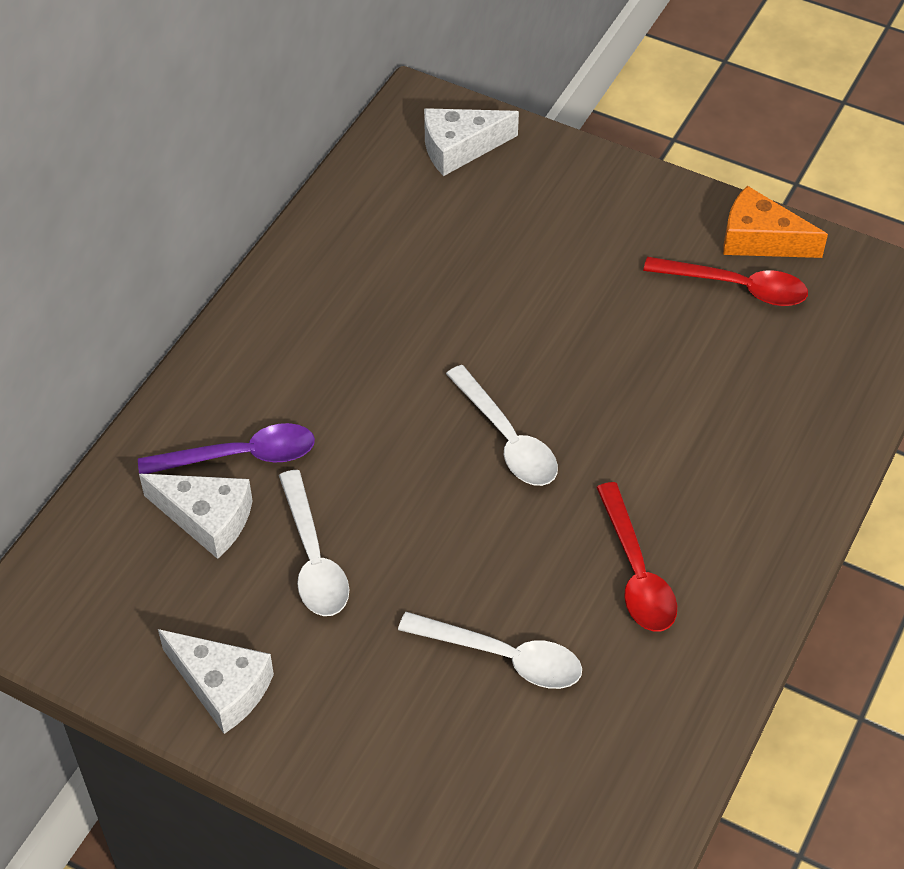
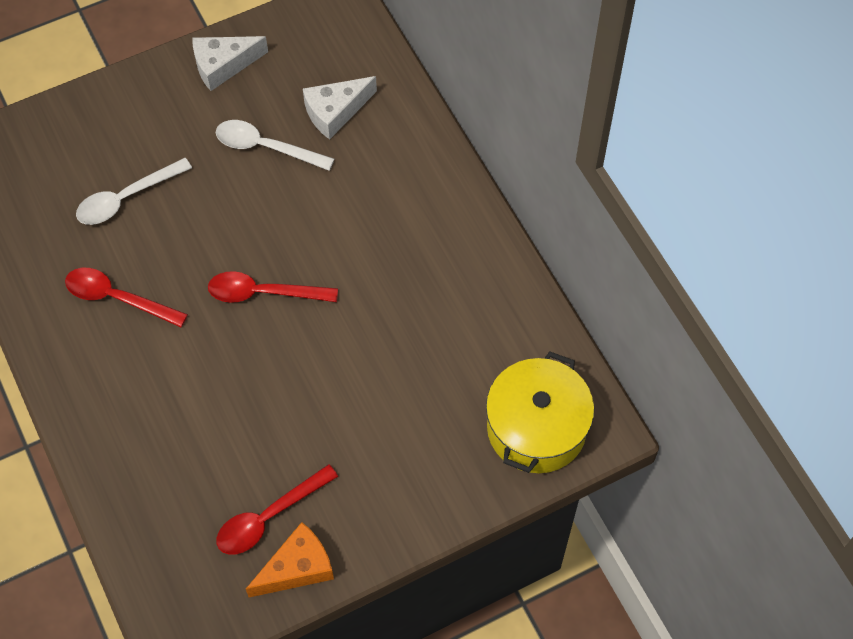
camera: 125 degrees right, 10 degrees up
(240, 456) = (366, 150): purple spoon -> none
(460, 148) = (536, 428): white cheese -> yellow pot
(507, 439) = (264, 293): white spoon -> red spoon

